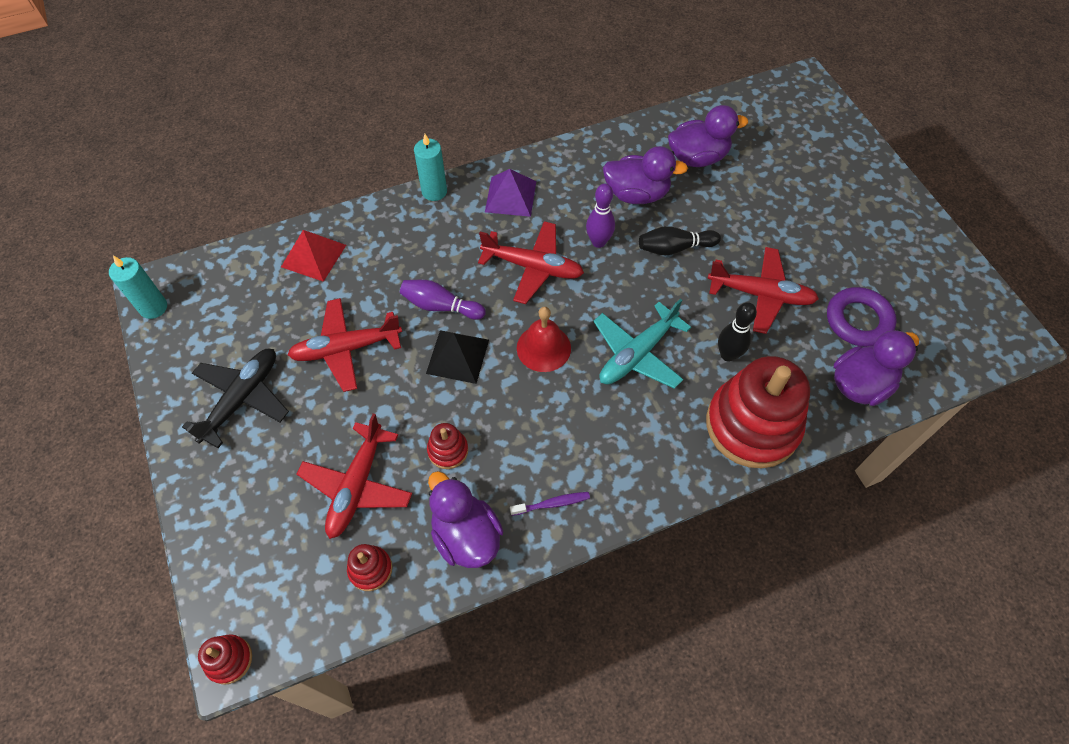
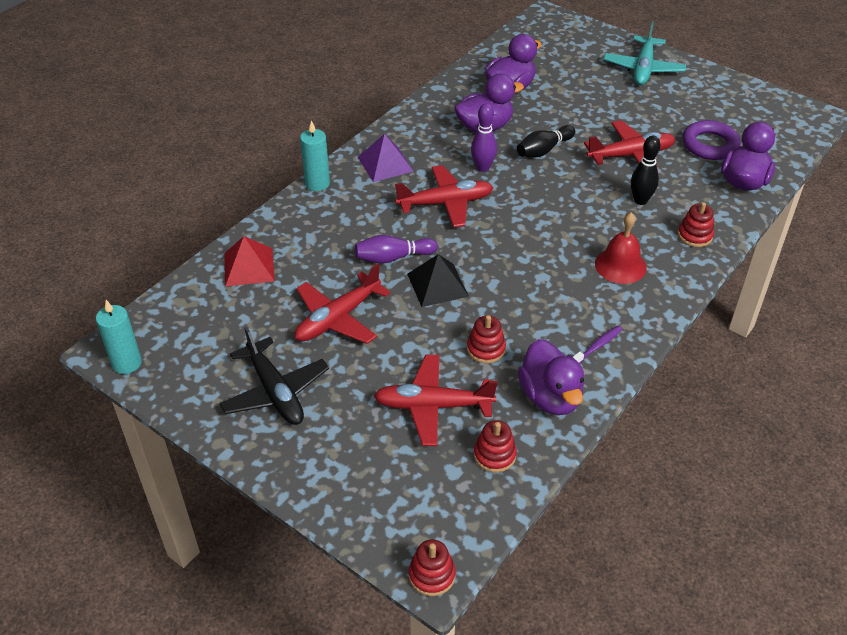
camera: 30 degrees left, 15 degrees down
(242, 399) = (275, 392): black plane -> black plane turned 150 degrees clockwise
(357, 486) = (432, 406): red plane -> red plane turned 105 degrees clockwise
(466, 535) = (550, 397): purple duck -> purple duck turned 135 degrees counterclockwise
(543, 348) = (501, 251): red bell -> red bell (620, 265)
(637, 354) = (575, 226): turquoise plane -> turquoise plane (643, 69)
(752, 425) = (695, 235): red stacking toy -> red stacking toy, size x0.43

